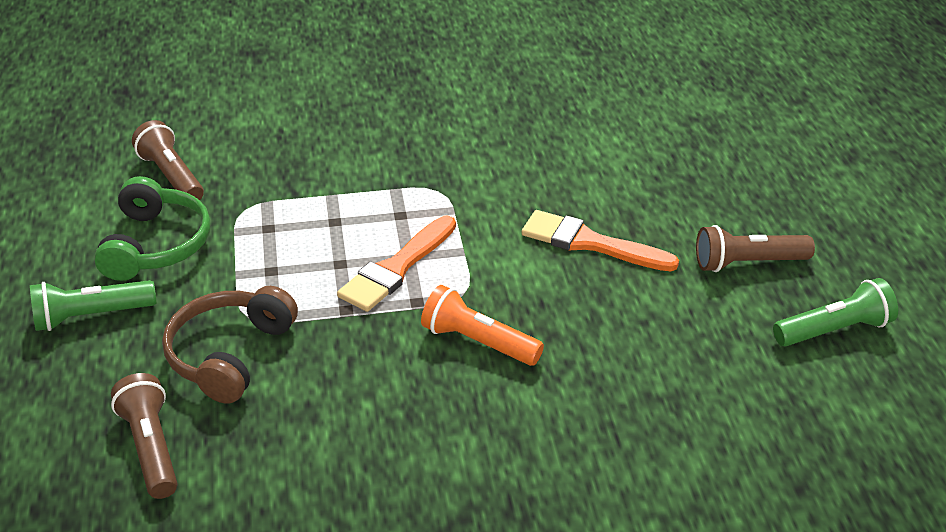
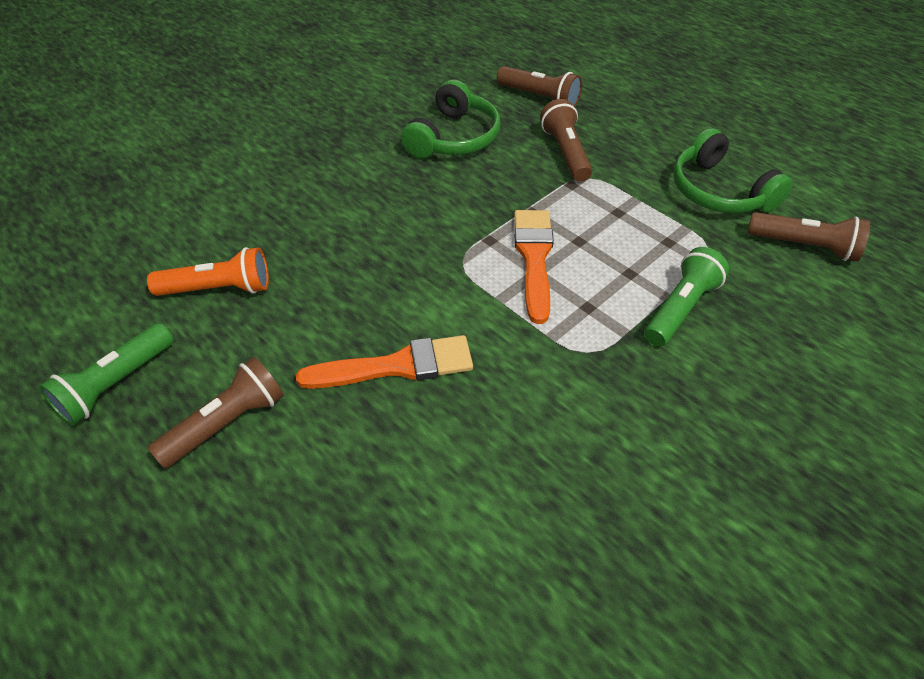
camera: 145 degrees right, 10 degrees up
(91, 316) = (677, 135): green flashlight -> green flashlight (680, 308)
(229, 355) = (566, 153): brown headphones -> brown flashlight
(322, 440) = (453, 138): none -> green headphones
(478, 342) = (416, 232): orange flashlight -> orange flashlight (218, 289)

